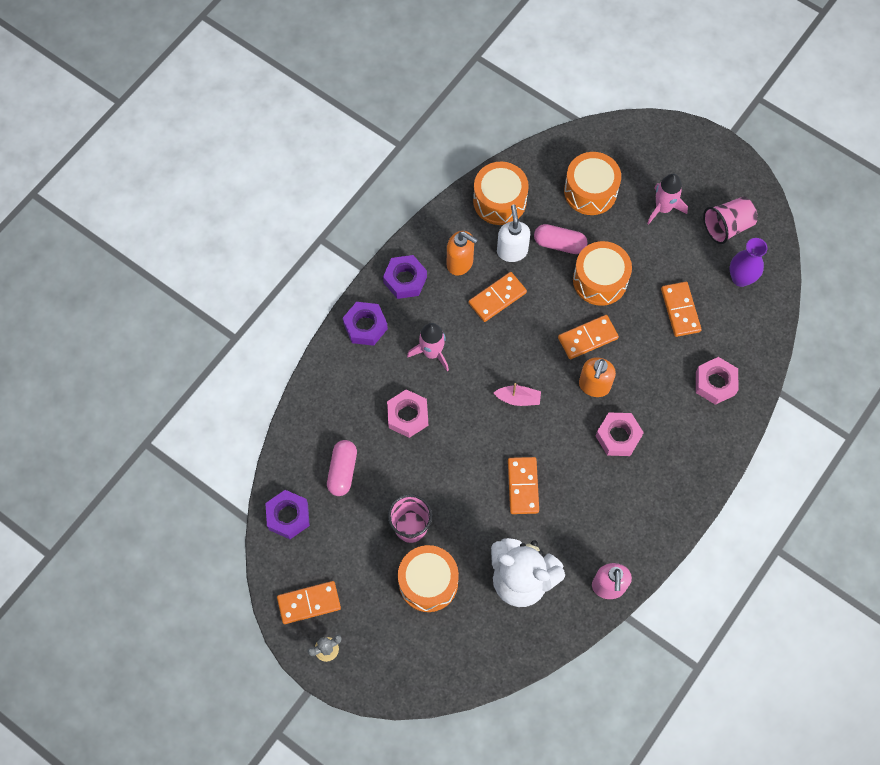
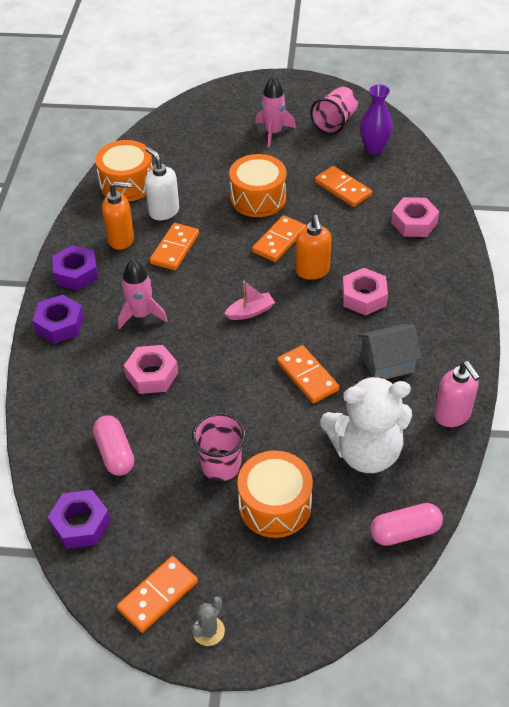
camera: 30 degrees left, 20 degrees down
(559, 244) = (203, 189): pink capsule -> pink capsule (405, 532)
(590, 191) = (203, 146): orange drum -> none
(592, 511) = (387, 363): none -> grey house

